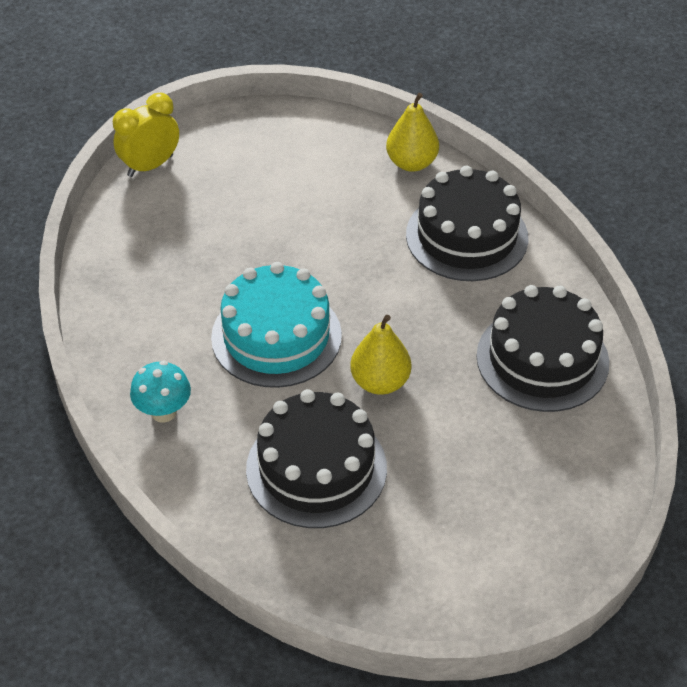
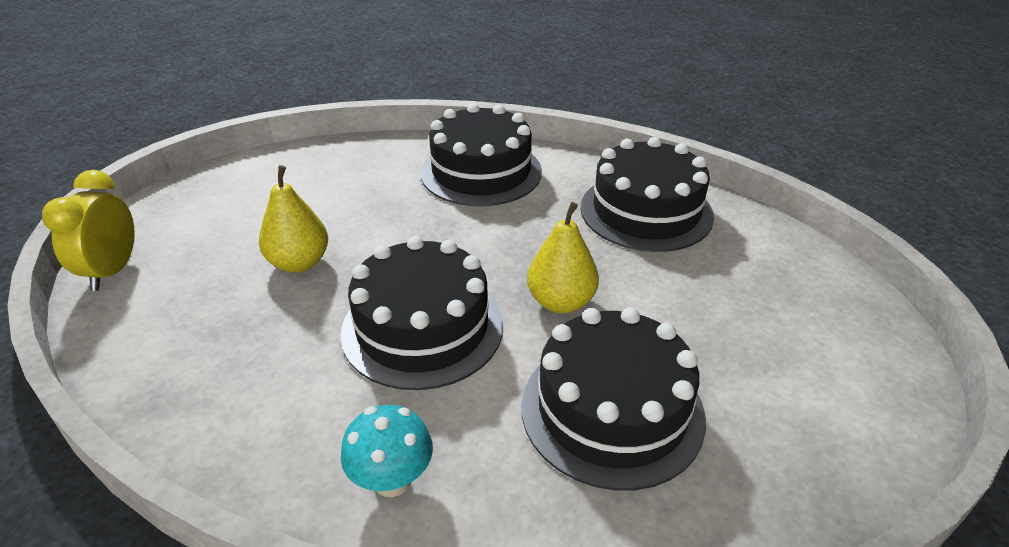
camera: 45 degrees left, 10 degrees down
(276, 336) = (422, 328): turquoise cake -> black cake
(411, 163) = (375, 152): yellow pear -> yellow pear (299, 263)

